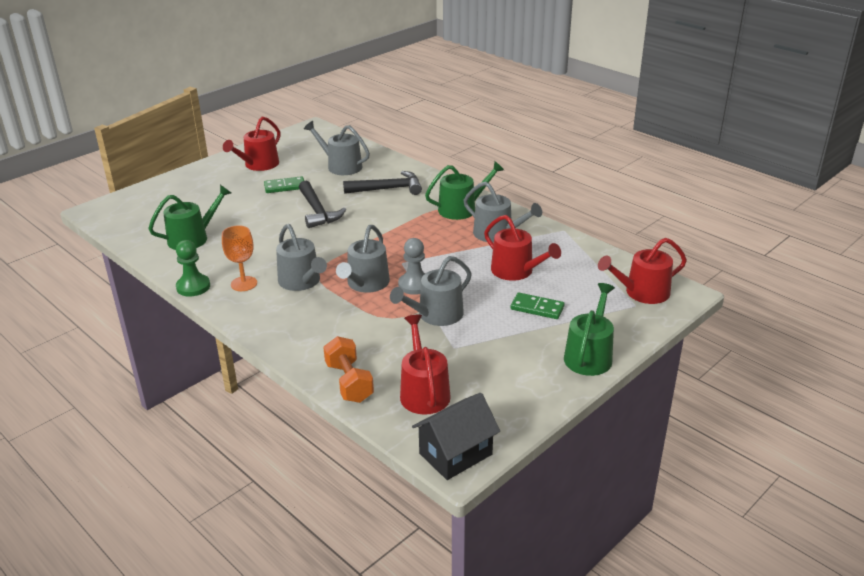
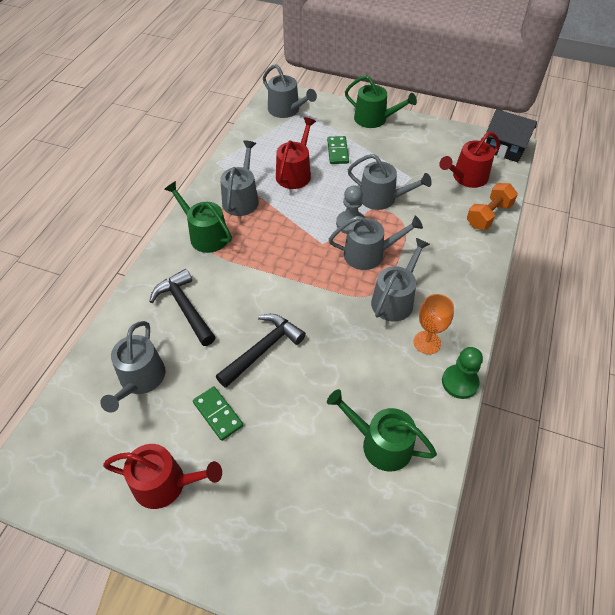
camera: 115 degrees left, 20 degrees up
(589, 355) = (374, 119): green watering can -> green watering can turned 150 degrees counterclockwise
(642, 292) = (286, 110): red watering can -> grey watering can

